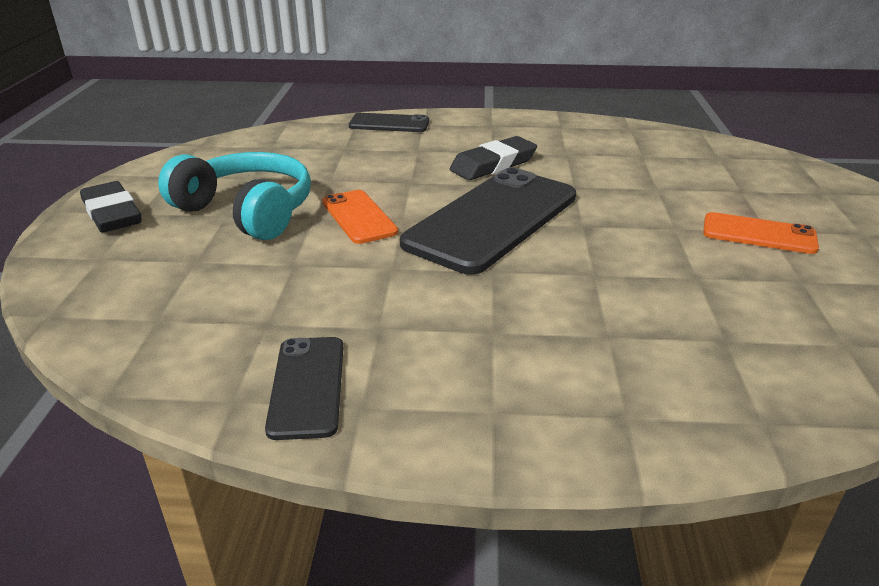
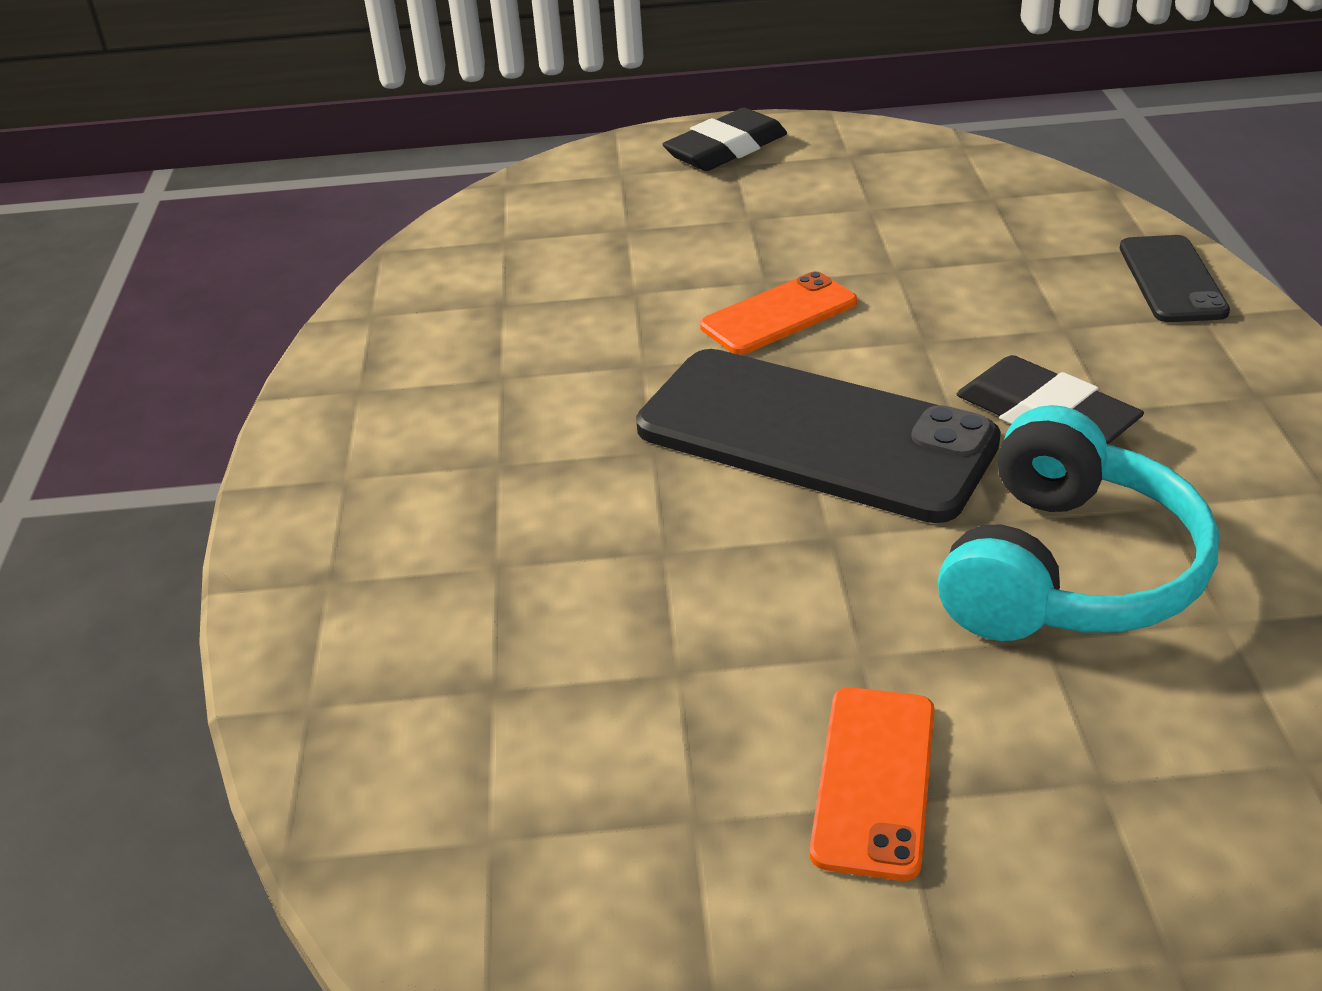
camera: 85 degrees right, 5 degrees up
(247, 211) = (764, 229): turquoise headphones -> turquoise headphones (1069, 570)
(307, 386) = (390, 351): black phone -> none

